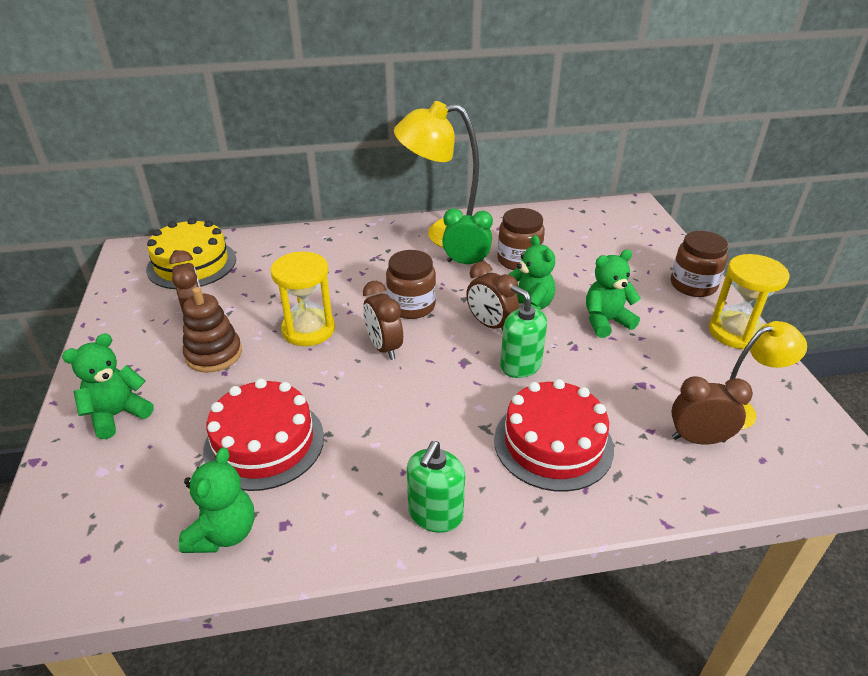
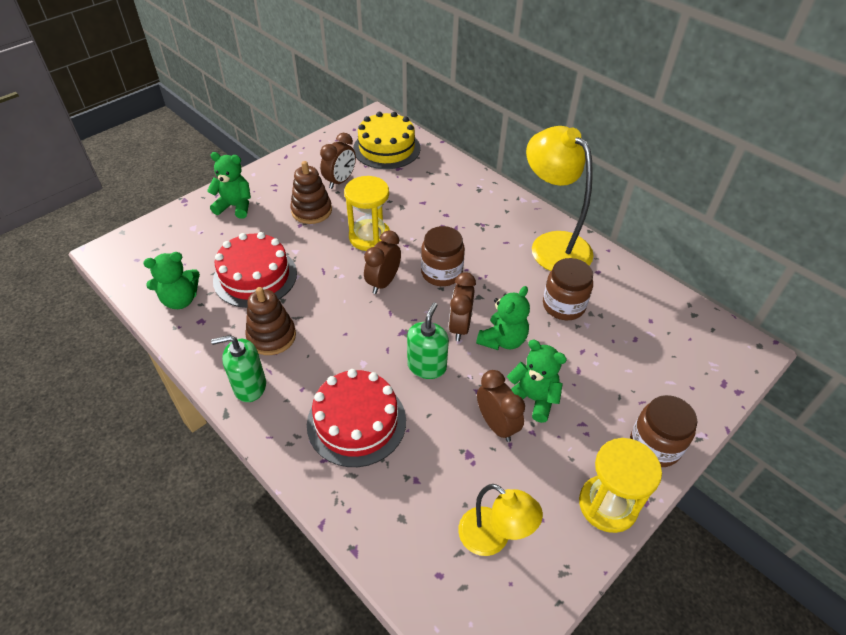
camera: 55 degrees right, 10 degrees up
(376, 465) = (271, 336): none -> brown stacking toy
(466, 263) = (526, 276): green clock -> none
(698, 439) = (429, 518): brown clock -> brown clock (496, 425)

